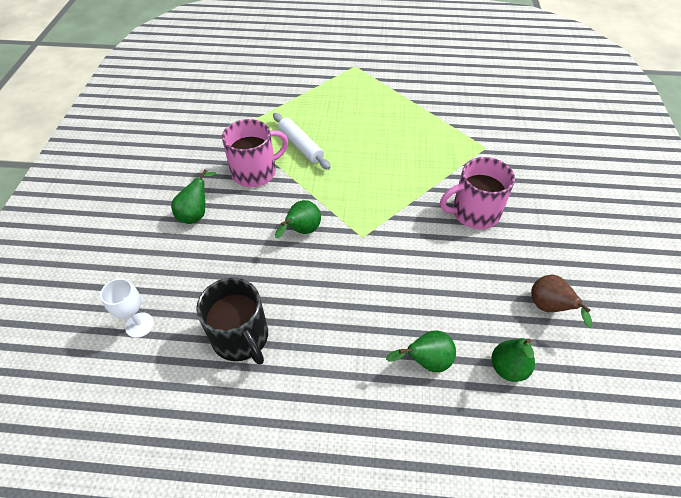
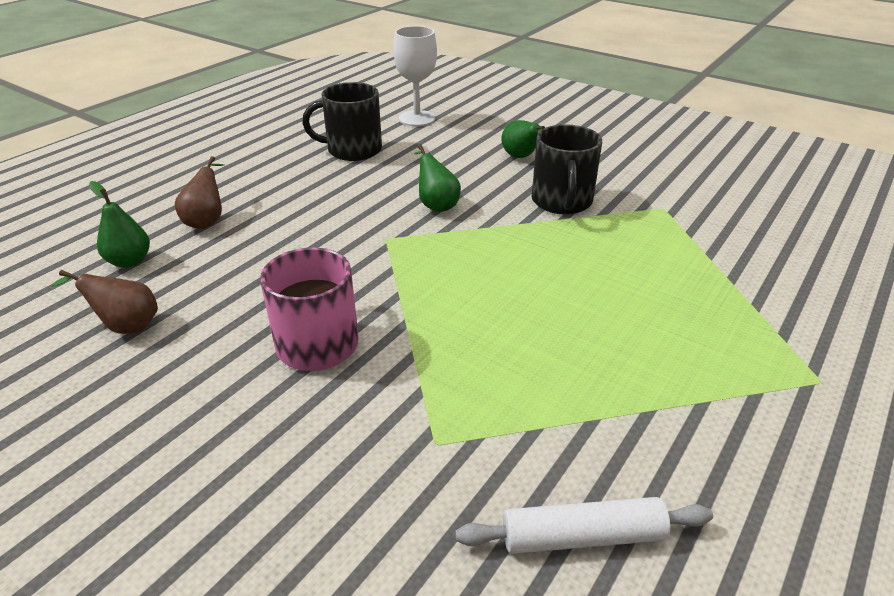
camera: 120 degrees right, 15 degrees down
(139, 325) = (417, 118): white goblet -> white goblet, size x1.52
(255, 172) = (562, 201): pink mug -> black mug
(300, 146) = (591, 245): white rolling pin -> white rolling pin (582, 536)
(426, 361) = (207, 221): green pear -> brown pear

